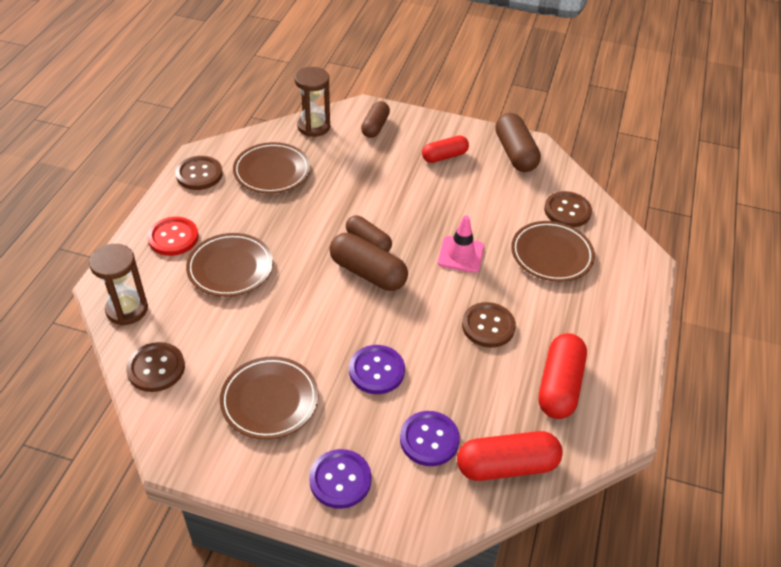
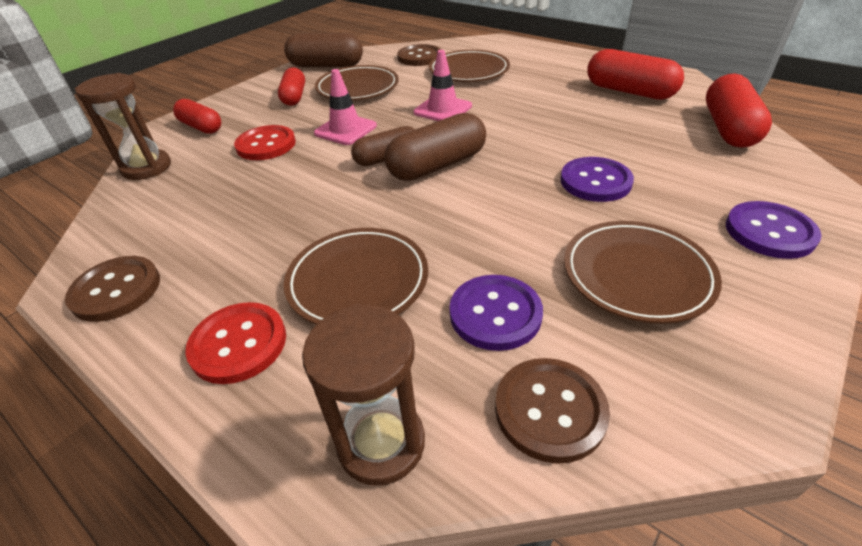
camera: 65 degrees left, 5 degrees down
(272, 171) = (192, 213): brown plate -> brown plate (357, 88)
(363, 171) = (266, 145): none -> red button
(375, 126) = (201, 127): brown capsule -> red capsule
(401, 205) = (345, 130): none -> pink traffic cone
(429, 439) = (699, 163): purple button -> purple button (495, 314)
(488, 326) = (547, 111): brown button -> none

